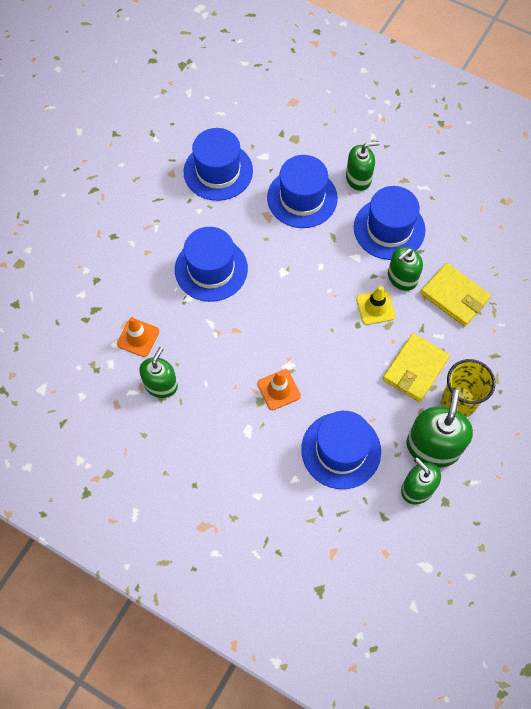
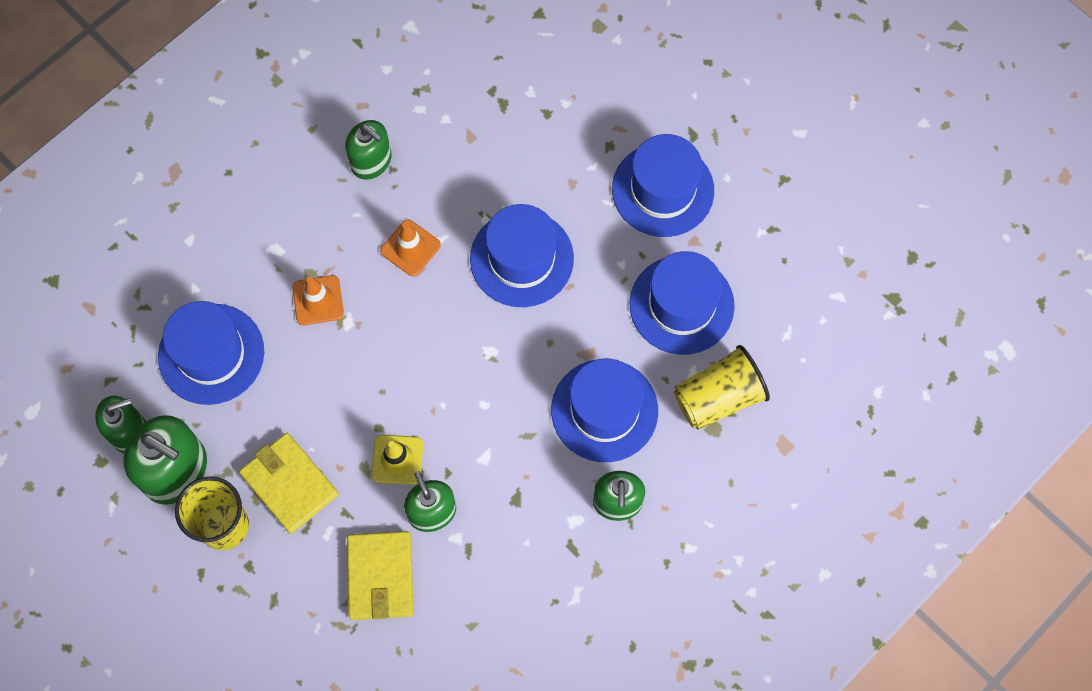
camera: 105 degrees right, 5 degrees up
(138, 337) = (446, 147): orange traffic cone -> orange traffic cone (410, 248)
(274, 140) = (718, 397): none -> yellow cup
(389, 229) = (518, 519): blue hat -> blue hat (663, 190)
(454, 296) = (380, 577): yellow wallet -> yellow wallet turned 60 degrees counterclockwise

